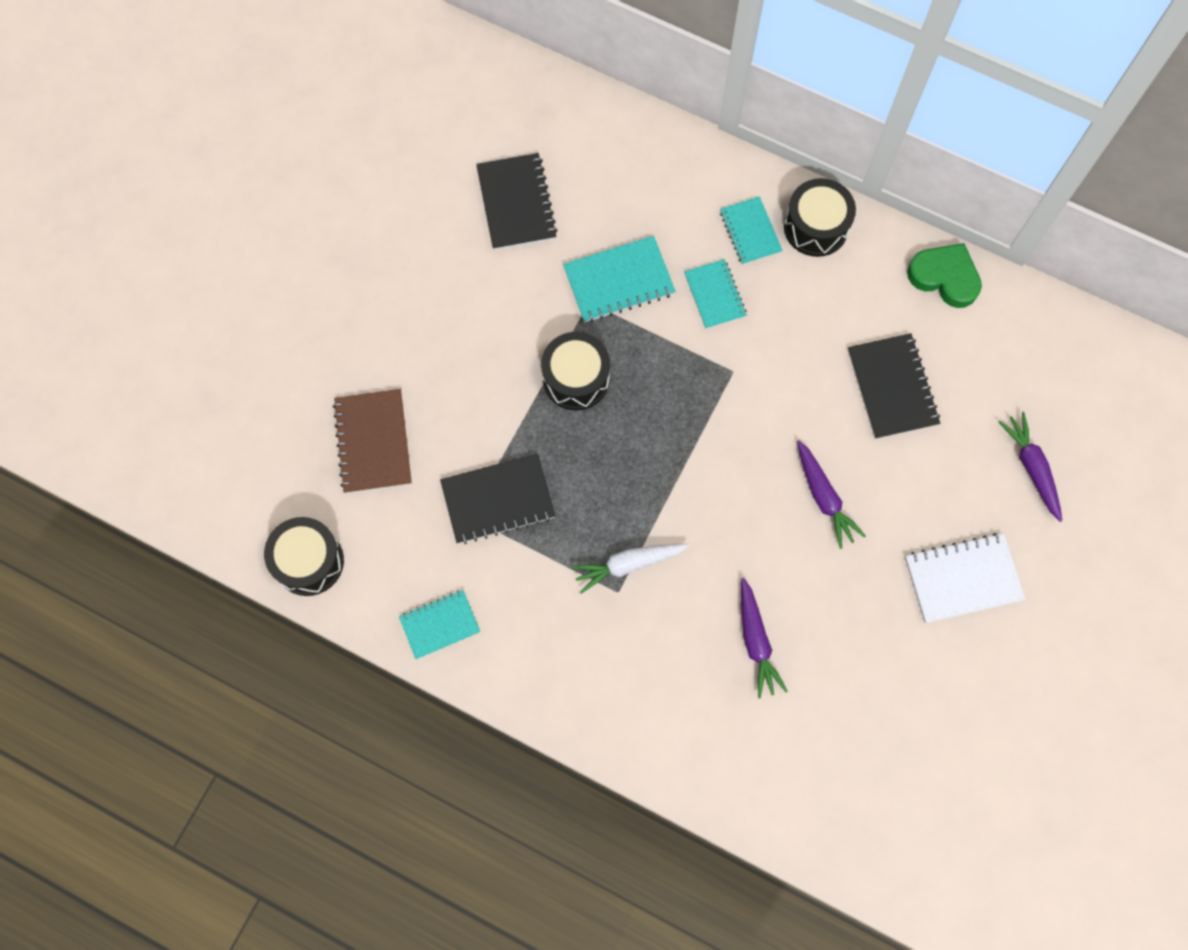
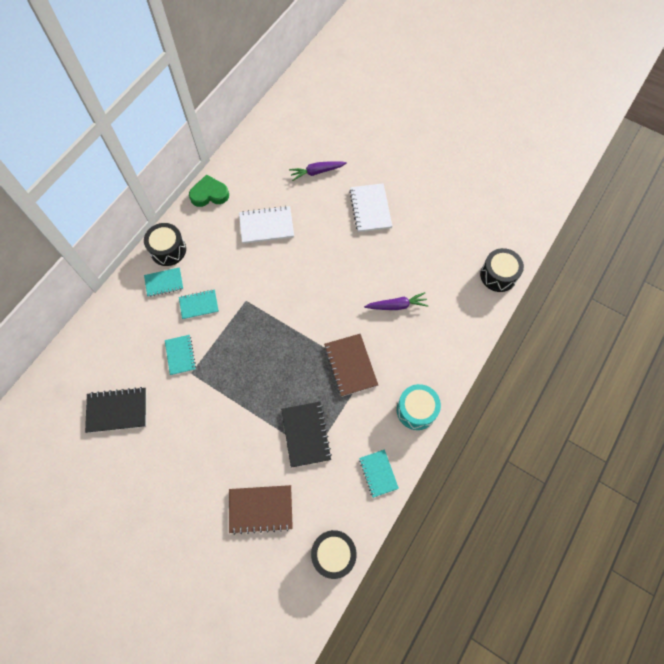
camera: 85 degrees left, 5 degrees down
(555, 686) = (416, 410): none -> turquoise drum
(576, 378) = (237, 384): black drum -> black drum (498, 275)
(619, 281) = (180, 355): turquoise notebook -> turquoise notebook, size x0.67
(628, 564) = (350, 365): white carrot -> brown notebook
(824, 497) = (322, 264): purple carrot -> none
(892, 387) = (266, 226): black notebook -> white notebook
(944, 277) = (209, 194): green heart -> green heart turned 45 degrees clockwise

